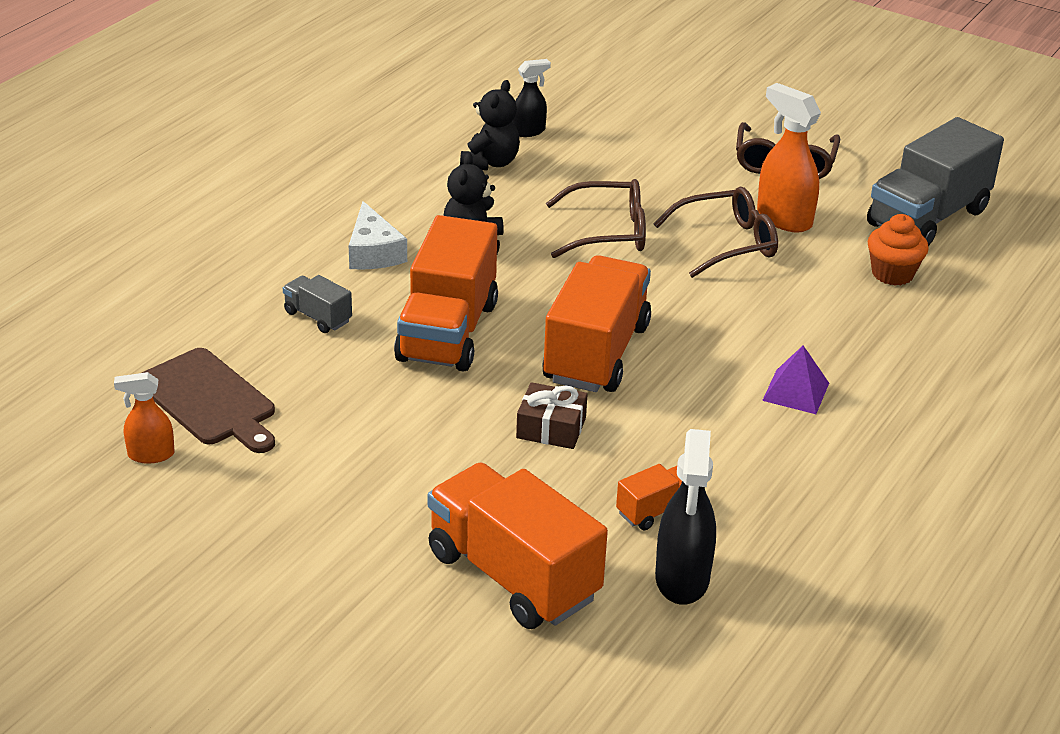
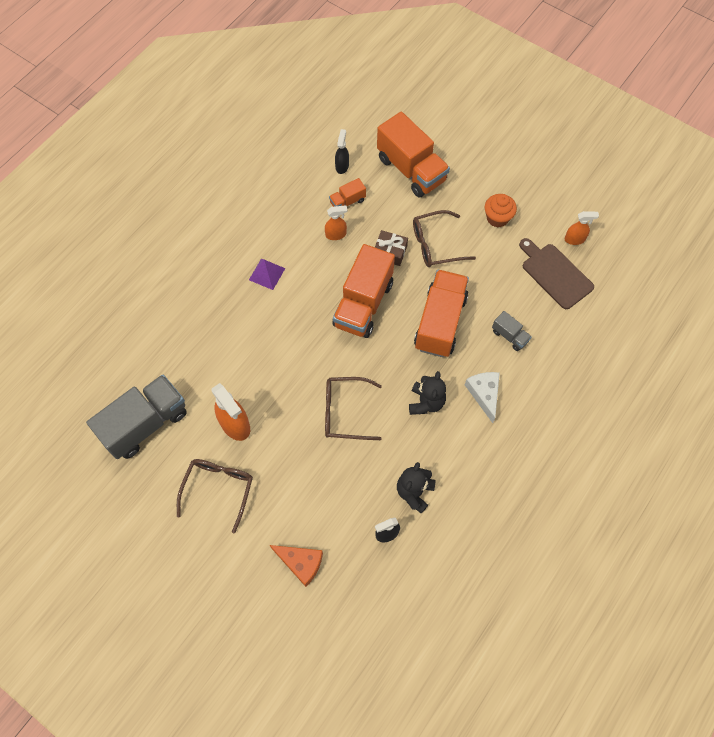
camera: 175 degrees left, 30 degrees up
(646, 110) = (301, 563): none -> orange cheese
(670, 453) = (336, 234): none -> orange spray bottle
(682, 579) = (342, 166): black spray bottle -> black spray bottle, size x0.59
(727, 243) = (275, 399): brown glasses -> brown glasses (435, 245)
(892, 274) = (186, 368): orange cupcake -> orange cupcake (497, 218)

